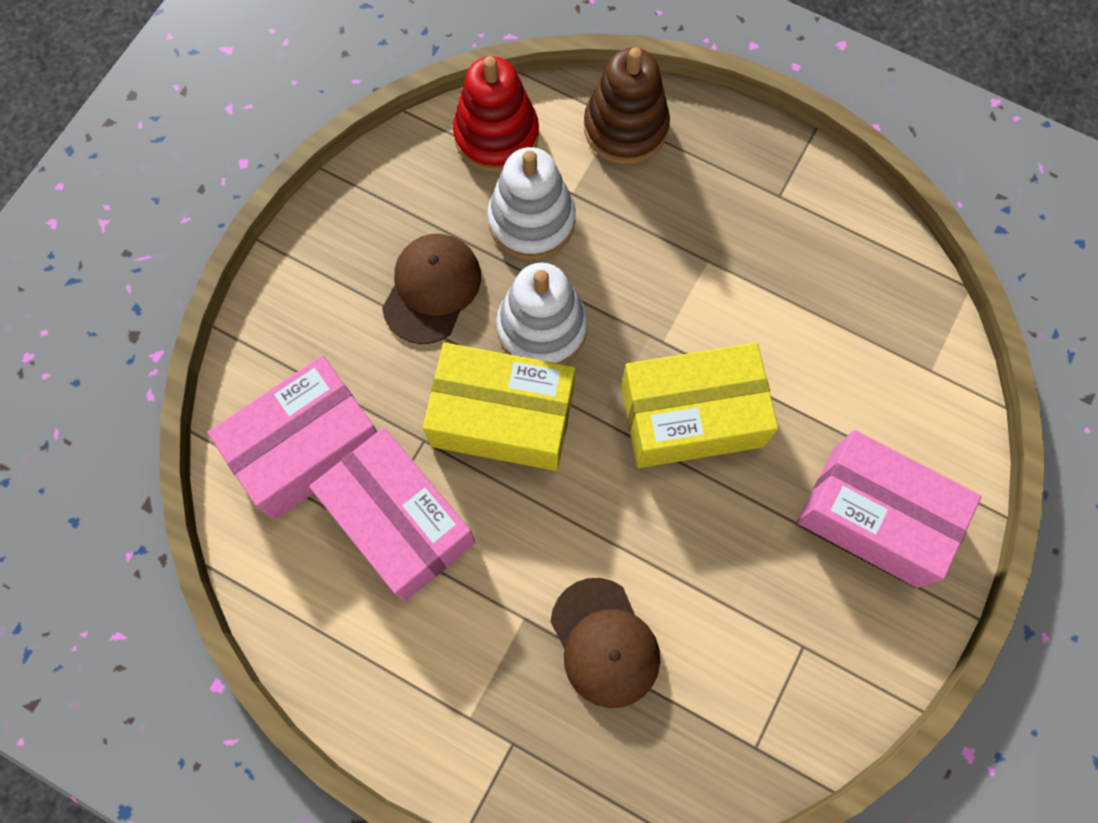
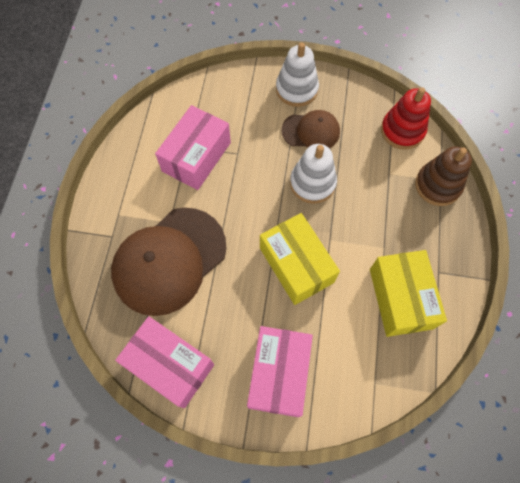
camera: 70 degrees right, 5 degrees down
(307, 447) = (216, 110): pink box -> pink box (170, 365)
(502, 417) = (261, 181): yellow box -> yellow box (400, 298)
(531, 220) = (365, 160): white stacking toy -> white stacking toy (296, 89)
(604, 643) = (169, 260): brown cap -> brown cap, size x1.88

